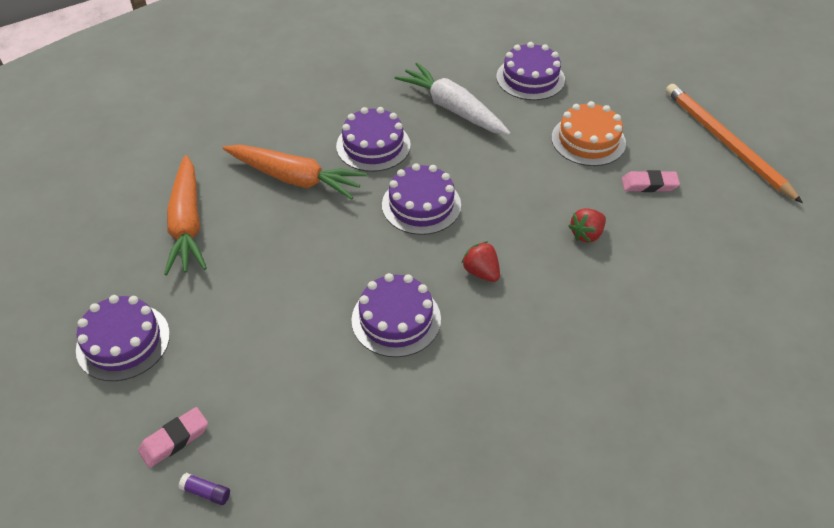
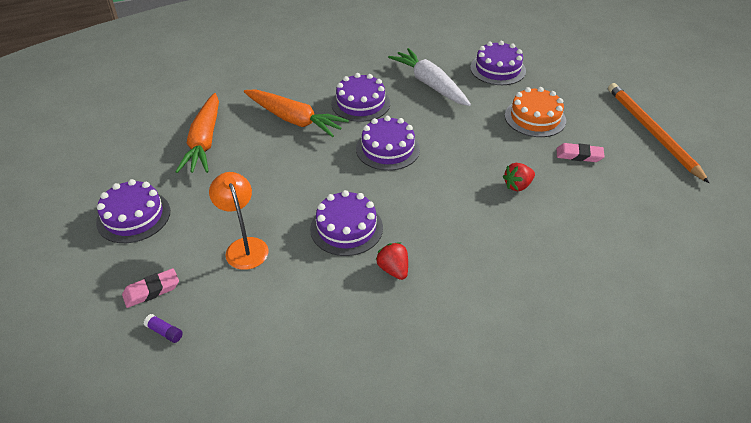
camera: 10 degrees right, 5 degrees down
(276, 362) = (244, 246): none -> orange lamp
(481, 272) = (424, 202): red strawberry -> red strawberry (393, 269)

